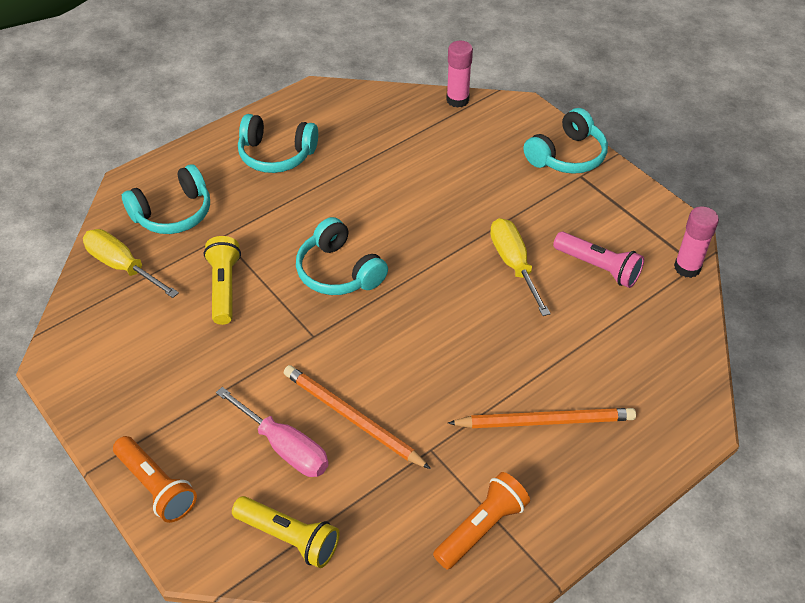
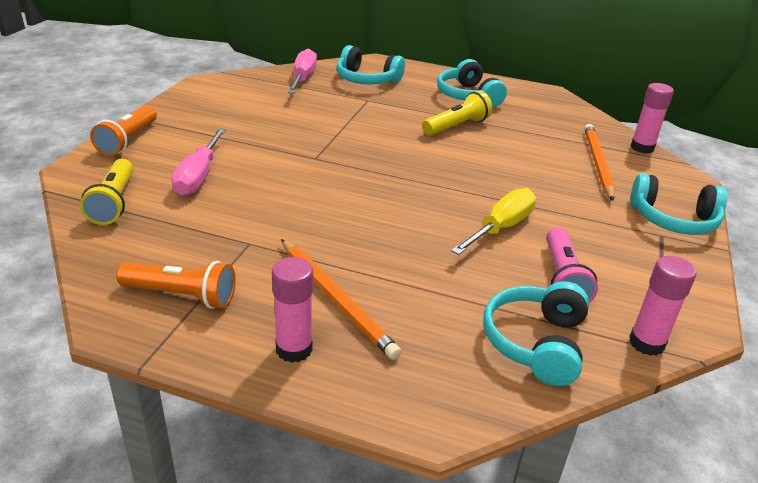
camera: 55 degrees right, 15 degrees down
(123, 267) = (303, 78): yellow screwdriver -> pink screwdriver
(224, 288) = (323, 113): yellow flashlight -> yellow flashlight (457, 126)
(339, 272) = (389, 150): turquoise headphones -> turquoise headphones (535, 343)
(352, 418) = (250, 197): orange pencil -> orange pencil (597, 163)
(590, 475) = (294, 349): none -> pink glue stick

